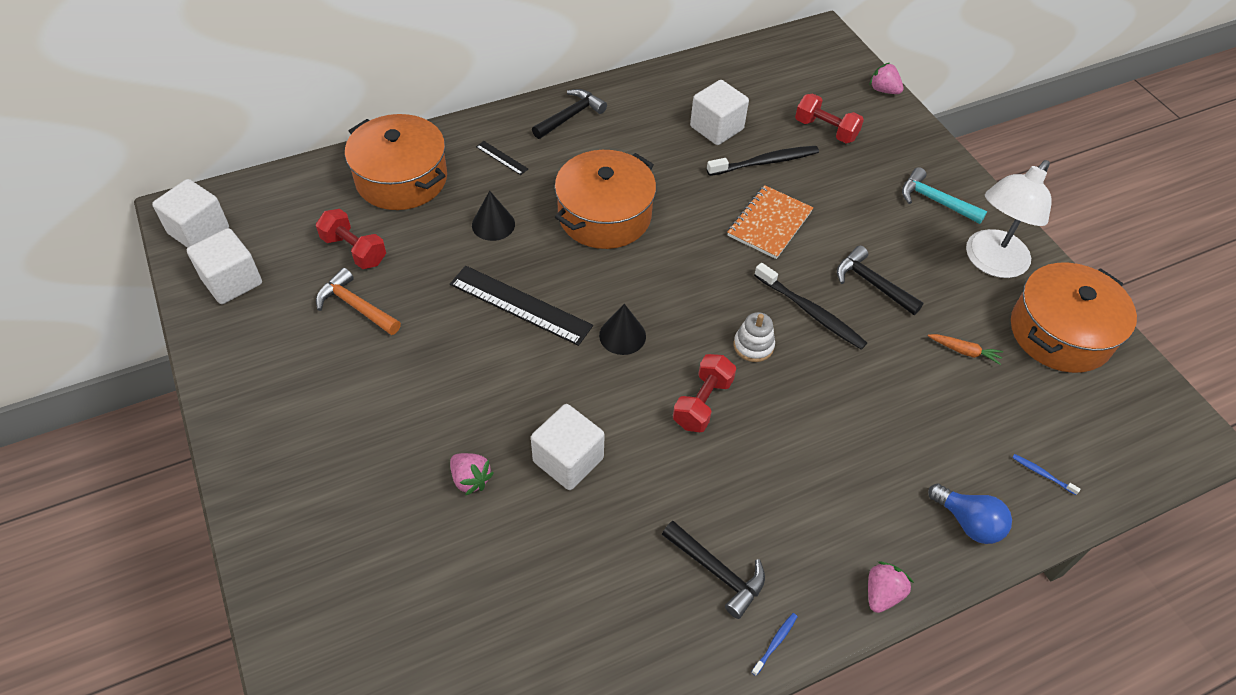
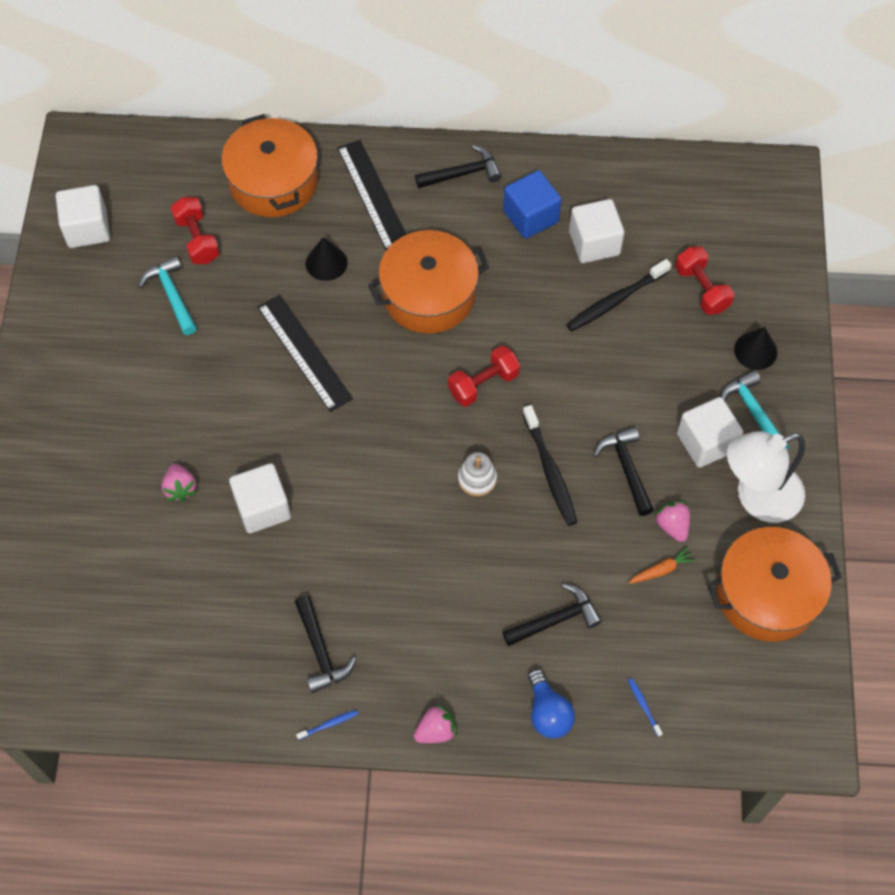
camera: 30 degrees right, 10 degrees up
(199, 231) = (83, 167): white cube -> white cube (706, 442)
(356, 306) = (172, 295): orange hammer -> turquoise hammer
(501, 158) = (373, 195): black ruler -> black ruler, size x2.18
(622, 335) = (372, 419): black cone -> black cone (755, 351)
(650, 127) = (530, 217): none -> blue cube
(702, 403) = (399, 510): red dumbbell -> red dumbbell (483, 384)
(765, 162) = (615, 300): black toothbrush -> black toothbrush turned 135 degrees clockwise
(769, 223) = (574, 367): orange notebook -> none
(883, 90) = (797, 267): pink strawberry -> pink strawberry (672, 526)
(911, 435) = (555, 620): none -> black hammer
(964, 351) = (662, 570): orange carrot -> orange carrot turned 75 degrees counterclockwise

